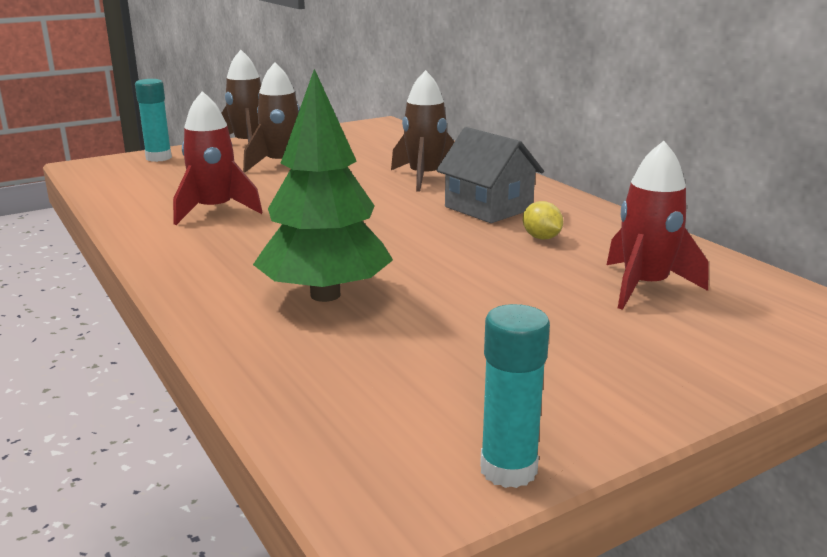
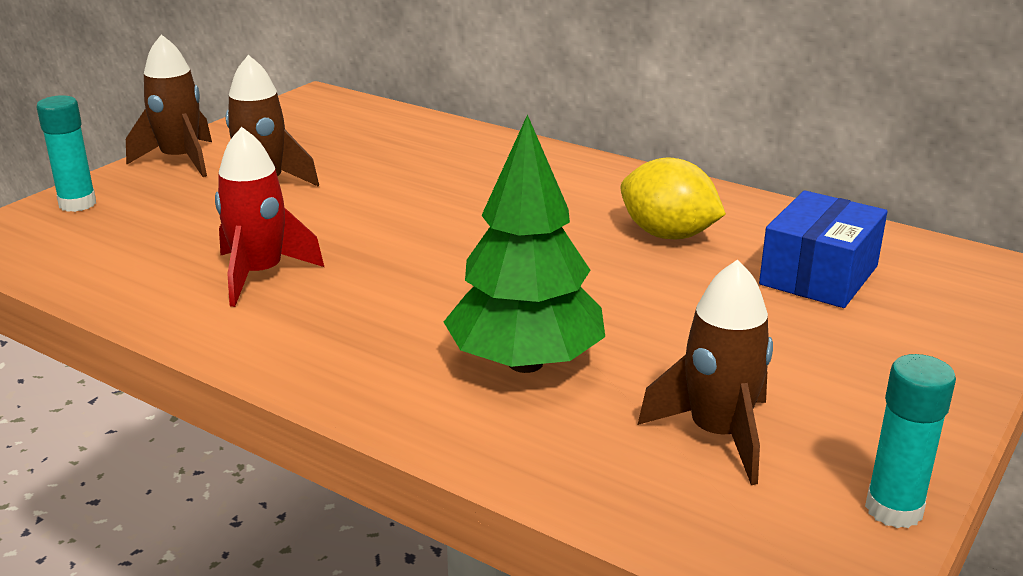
camera: 25 degrees left, 5 degrees up
(425, 178) = (461, 174): brown rocket -> brown rocket (718, 434)
(488, 208) = (575, 205): grey house -> none
(541, 238) = (668, 235): yellow lemon -> yellow lemon, size x1.88
(644, 287) = (818, 275): red rocket -> blue box

